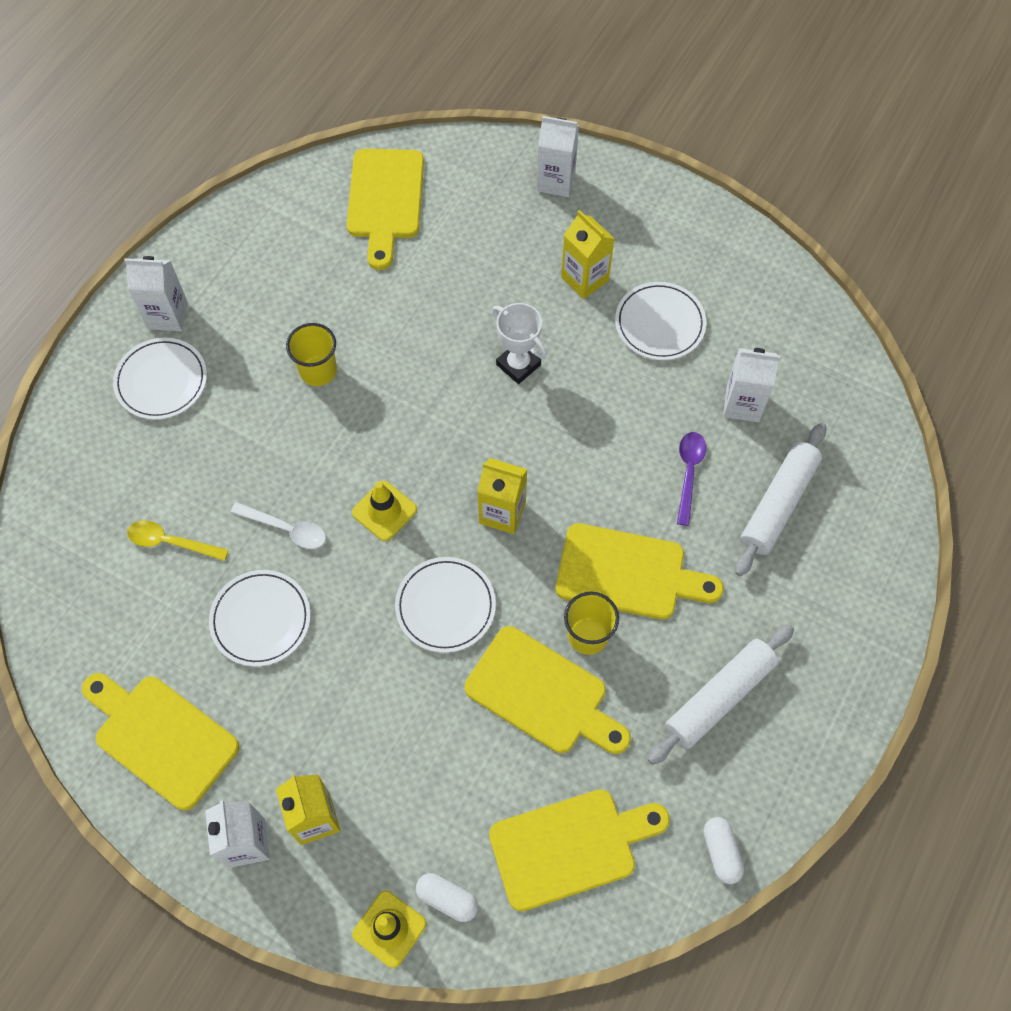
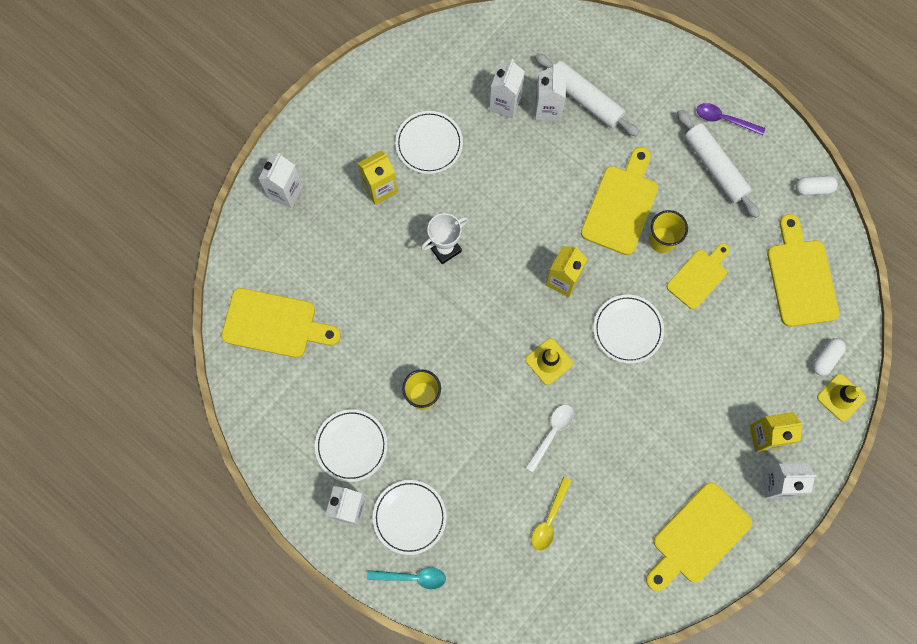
camera: 80 degrees left, 10 degrees up
(87, 396) = (412, 577): none -> turquoise spoon
(261, 619) = (620, 459): white plate -> white plate (351, 446)
(542, 694) = (699, 276): yellow cutting board -> yellow cutting board, size x0.66
(689, 473) = (552, 150): purple spoon -> purple spoon (724, 119)
(749, 458) = (547, 109): none -> white carton

